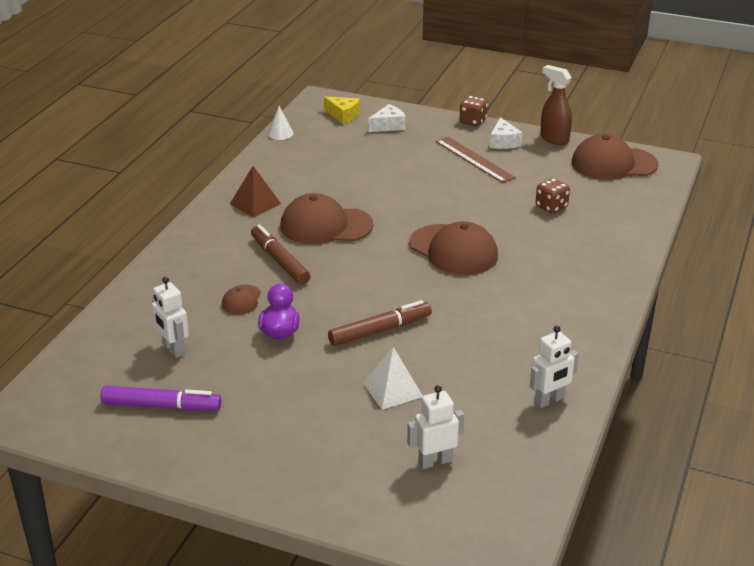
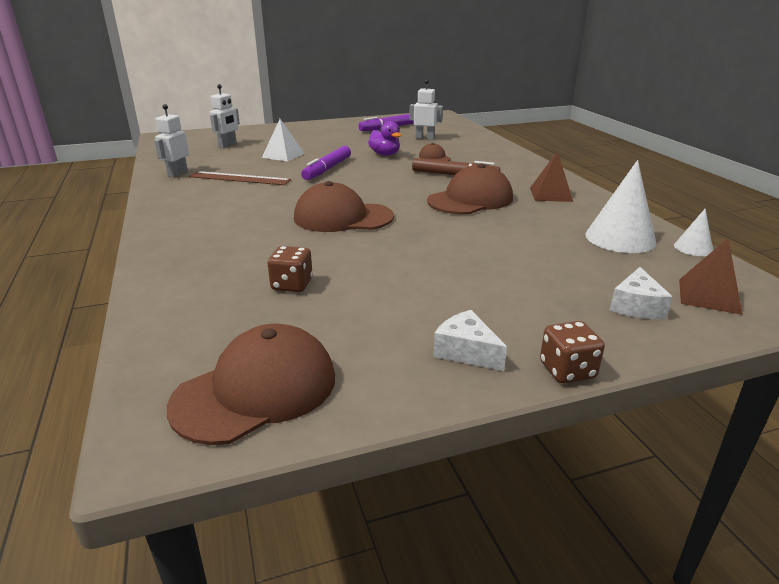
camera: 140 degrees right, 5 degrees down
(303, 154) = (620, 238): none -> white cone
(343, 115) = (709, 296): yellow cheese -> brown pyramid
(380, 330) = (327, 169): brown marker -> purple marker
(474, 159) = (459, 306): brown ruler -> brown ruler (239, 178)
(554, 139) = (403, 398): brown spray bottle -> none

